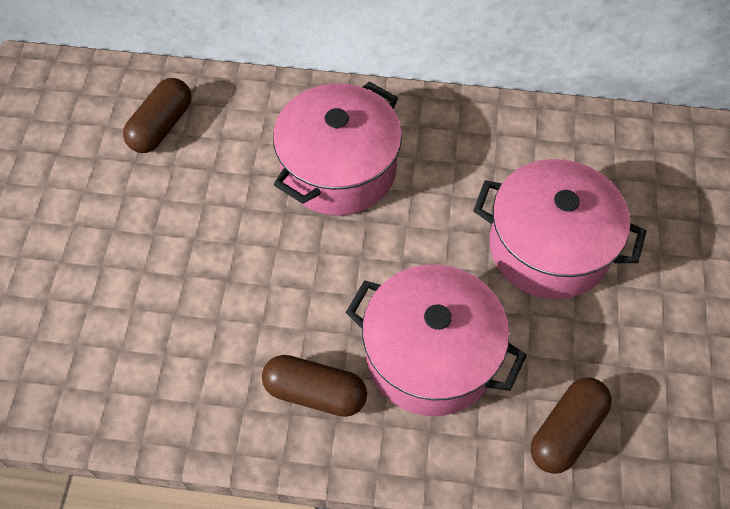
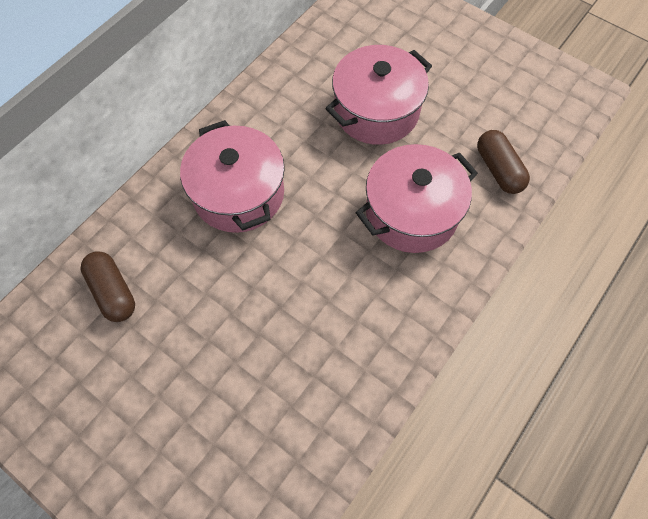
camera: 60 degrees left, 5 degrees up
(315, 393) = (399, 292): brown capsule -> none

